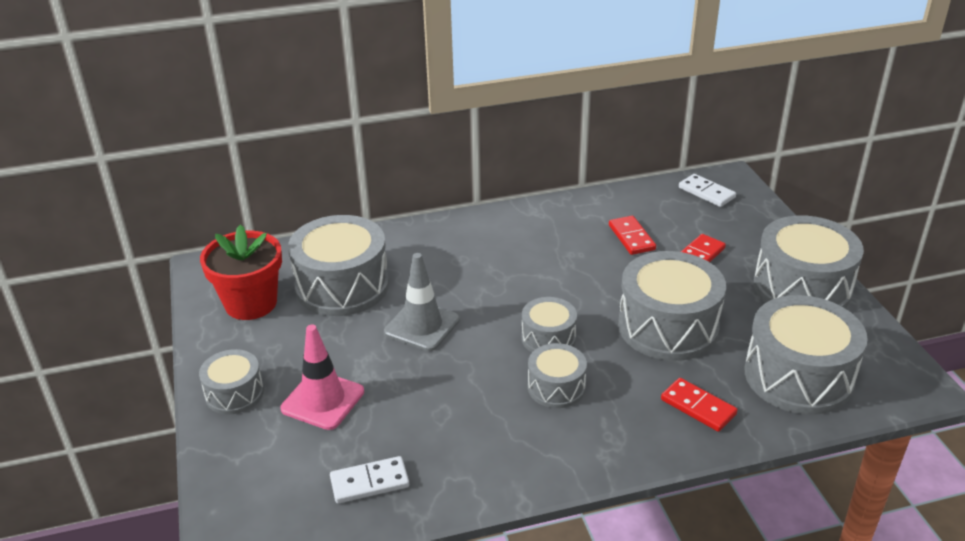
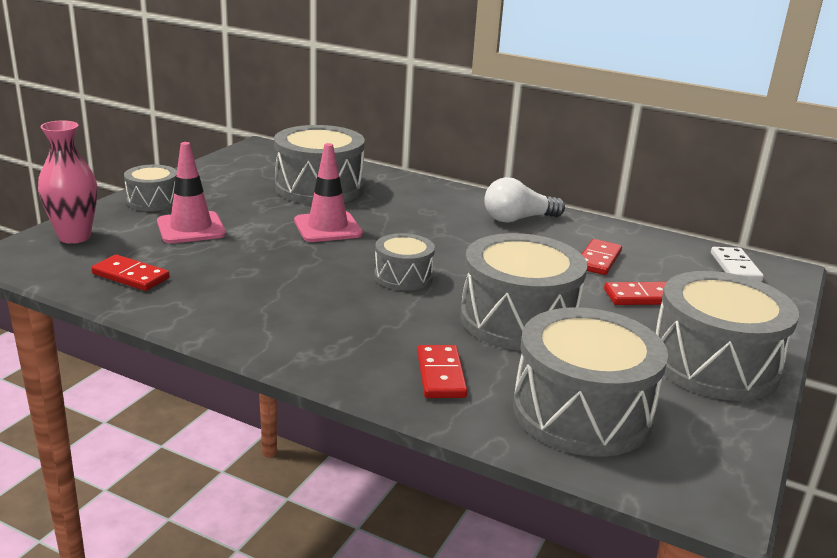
camera: 40 degrees right, 10 degrees down
(245, 480) = (74, 237): none -> pink vase
(251, 303) = (249, 171): red flower pot -> none
(369, 482) = (131, 276): white domino -> red domino
(422, 326) = (327, 227): grey traffic cone -> pink traffic cone
(530, 228) = (518, 219): none -> white light bulb
(556, 387) = (351, 302): grey drum -> none

